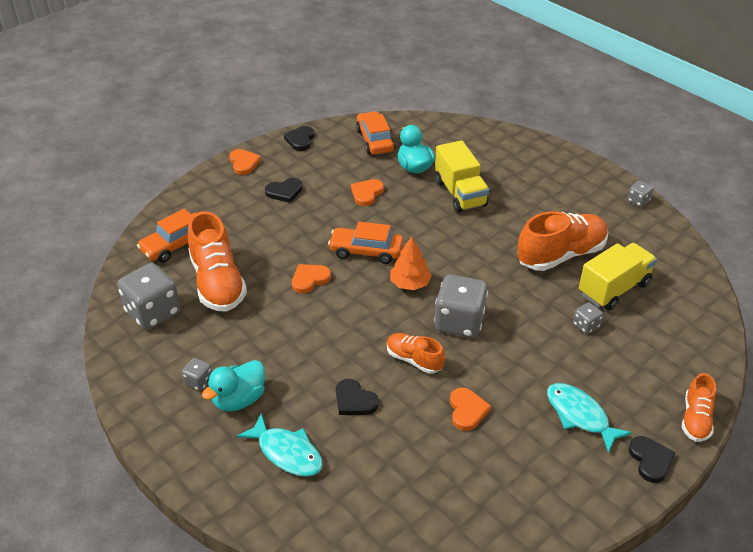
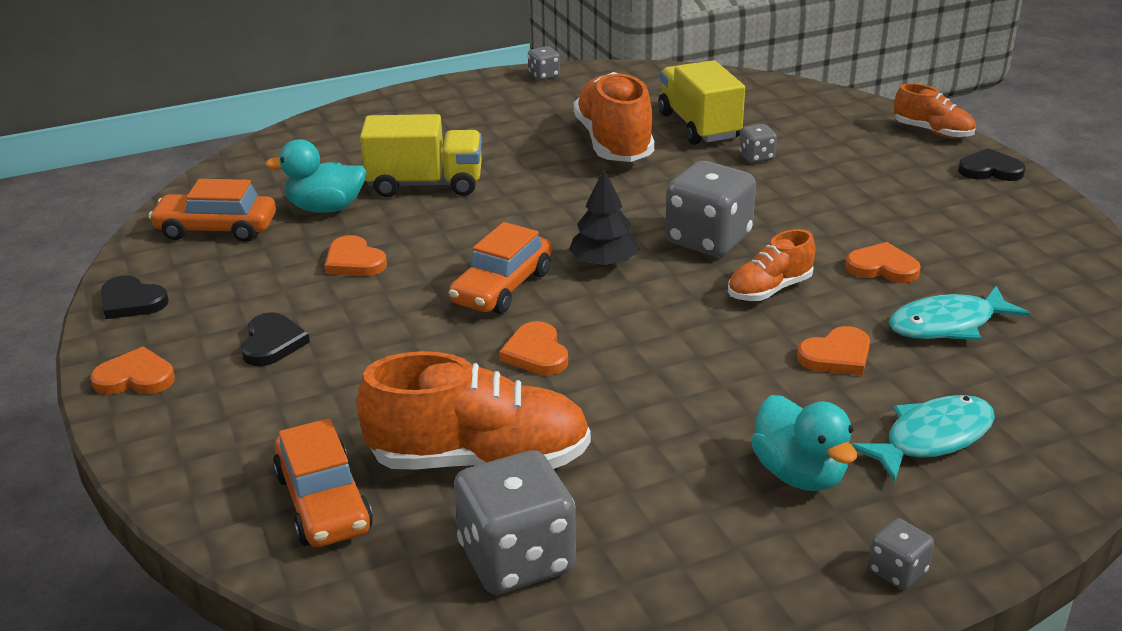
camera: 70 degrees left, 10 degrees down
(199, 381) = (739, 517): grey dice -> grey dice (897, 571)
(354, 400) = (836, 356): black heart -> orange heart
(410, 283) = (603, 263): orange tree -> black tree
(580, 416) = (911, 194): turquoise fish -> turquoise fish (948, 324)

